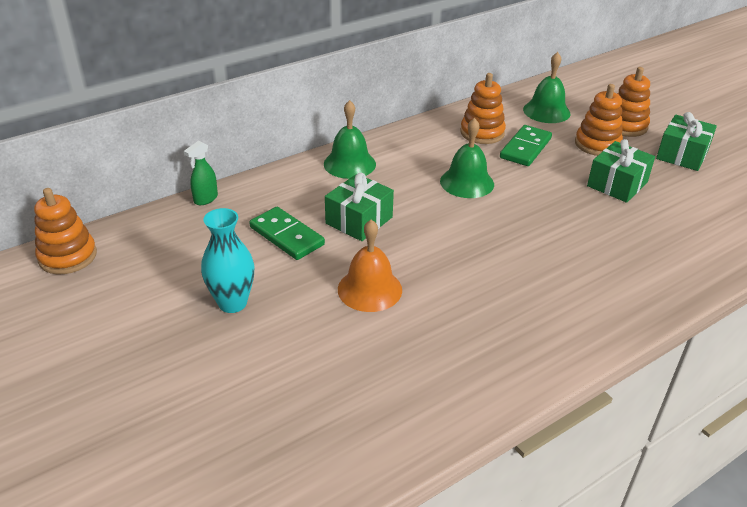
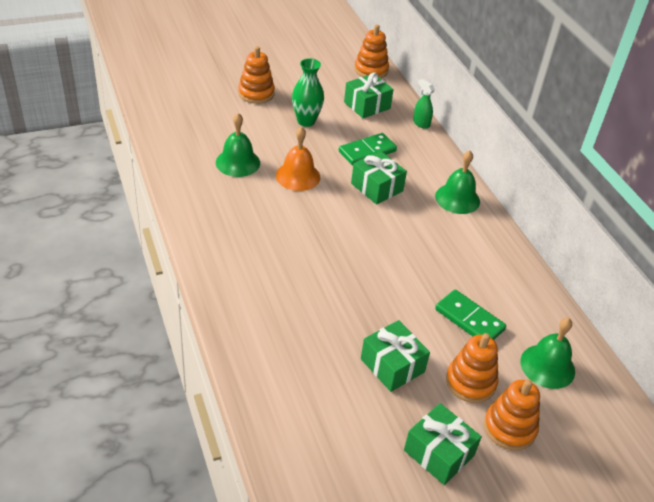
camera: 100 degrees right, 5 degrees up
(172, 249) = (367, 105): none -> green gift
(232, 303) = (306, 121): turquoise vase -> green vase
(467, 182) = (416, 260): green bell -> green bell (238, 162)
(482, 133) = (503, 296): orange stacking toy -> orange stacking toy (256, 93)

